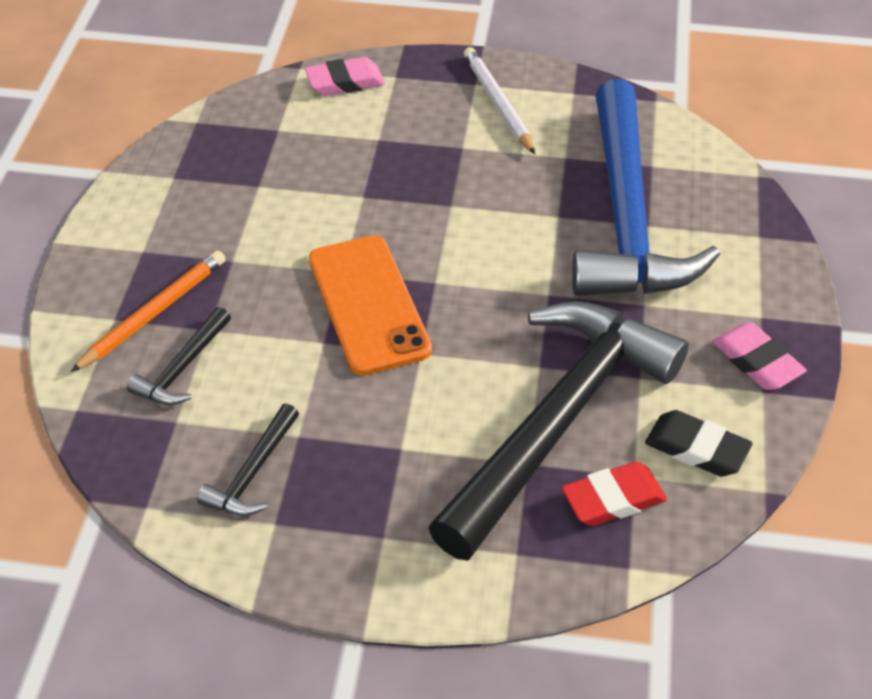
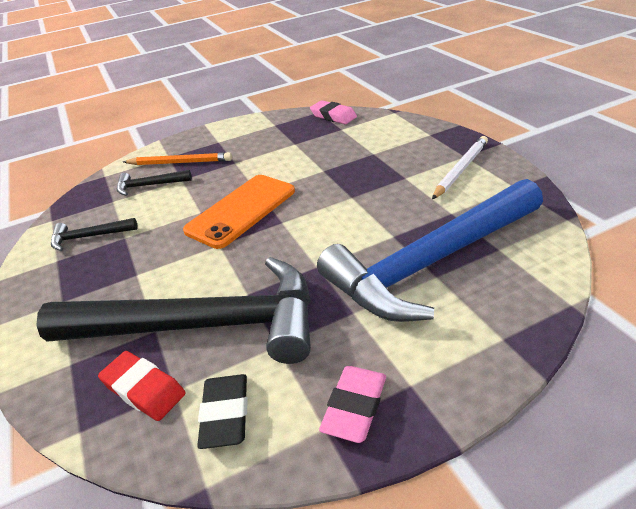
camera: 60 degrees right, 10 degrees down
(345, 82) = (402, 126): pink eraser -> pink eraser (333, 116)

